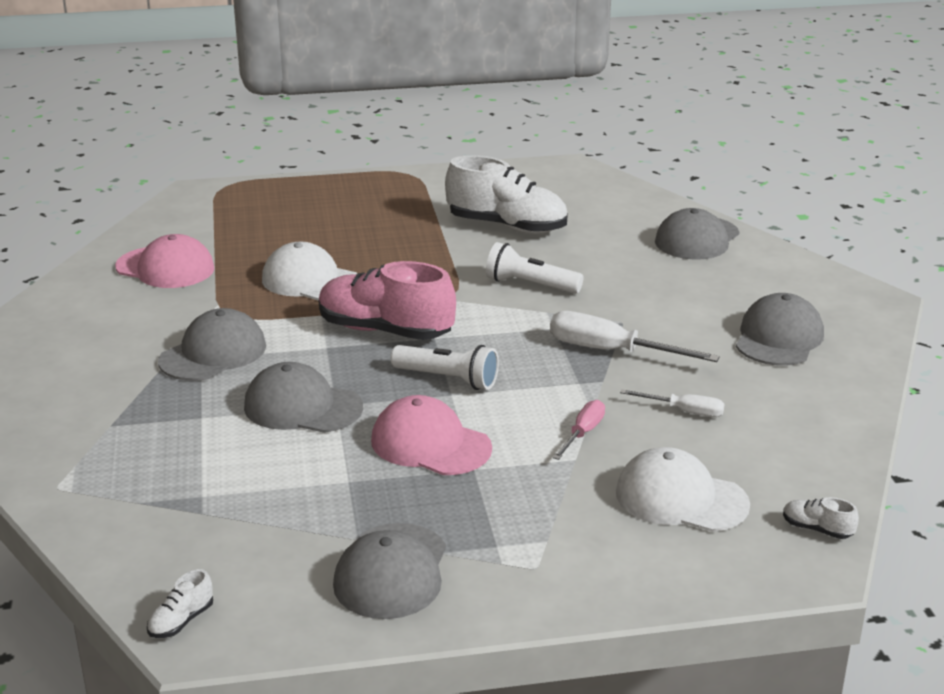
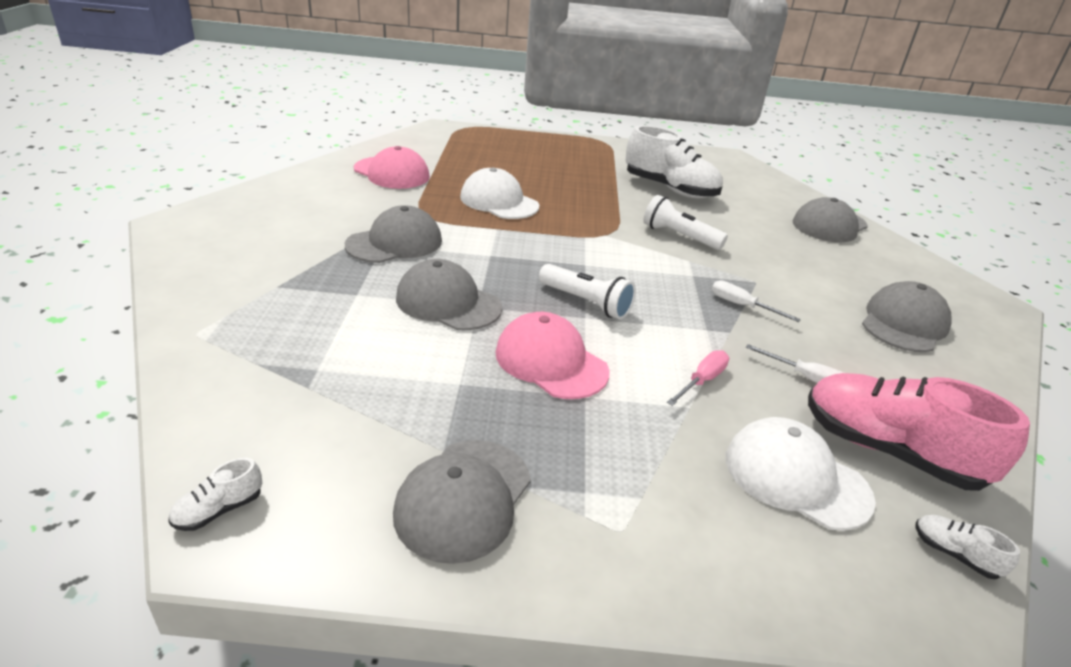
camera: 10 degrees right, 5 degrees up
(385, 331) = (545, 251): pink shoe -> pink shoe (889, 451)
(611, 351) = (742, 305): white screwdriver -> white screwdriver, size x0.57

